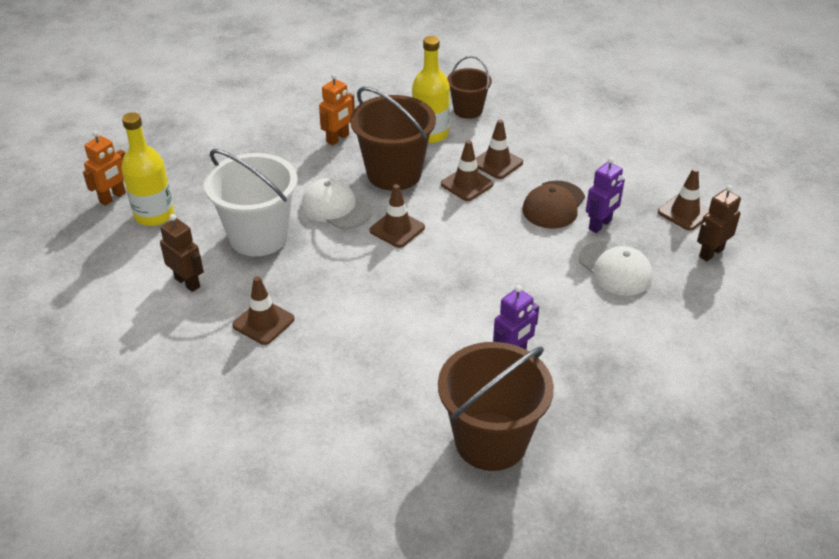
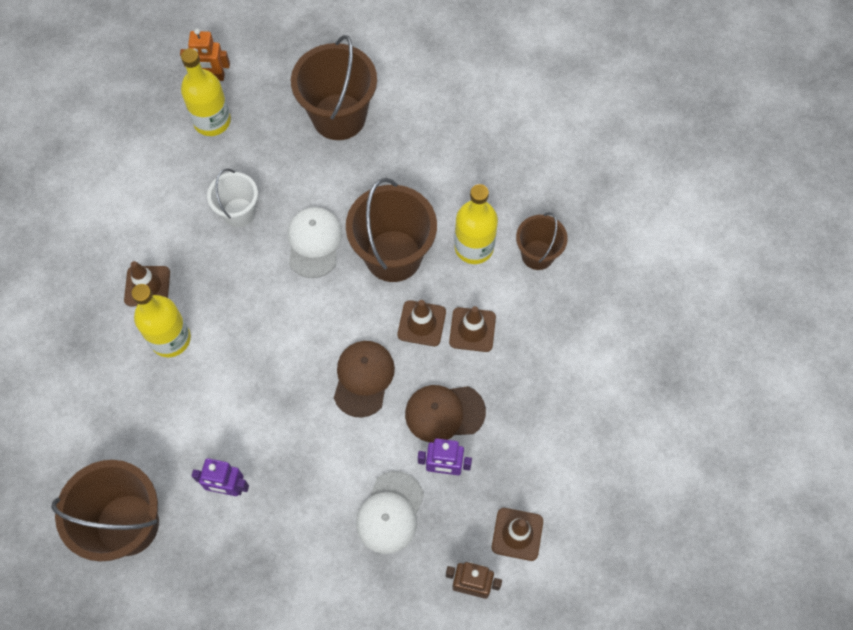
camera: 55 degrees right, 25 degrees up
(187, 282) = (154, 203): brown robot -> none
(241, 149) = (339, 117): none -> brown bucket
(259, 236) = (239, 212): white bucket -> white bucket, size x0.58
(332, 329) = (170, 339): none -> yellow bottle
(338, 139) = (409, 178): orange robot -> none
(397, 229) = (320, 307): brown traffic cone -> none
(484, 233) = (363, 378): none -> brown cap

